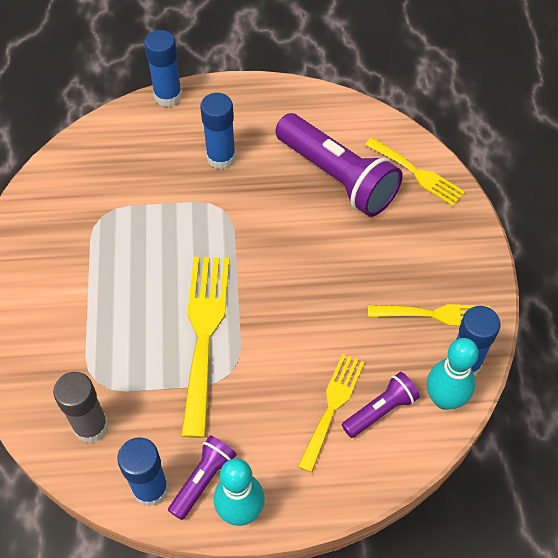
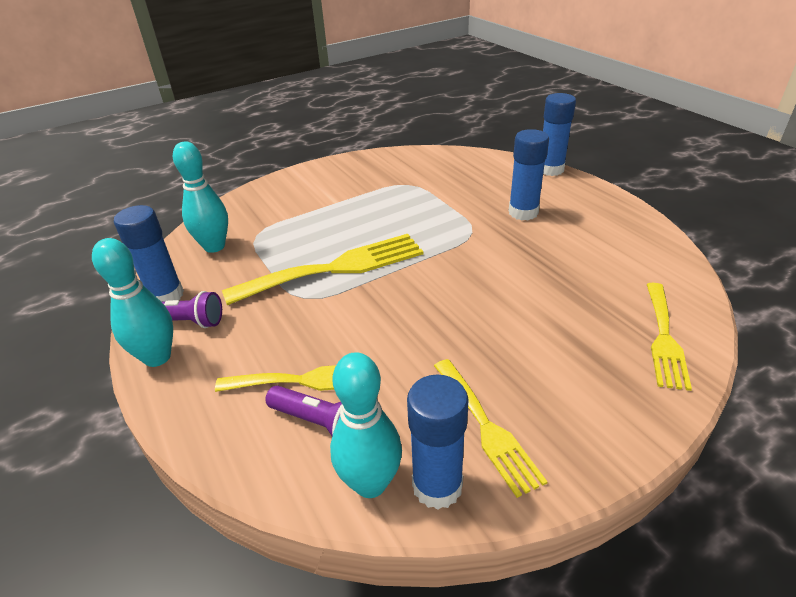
camera: 65 degrees right, 20 degrees down
(91, 426) = (214, 246): grey glue stick -> turquoise bowling pin
(337, 177) = (585, 282): purple flashlight -> none

